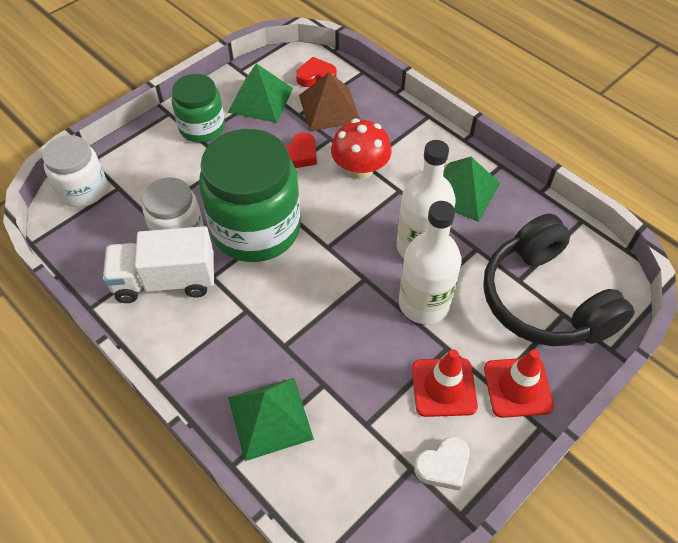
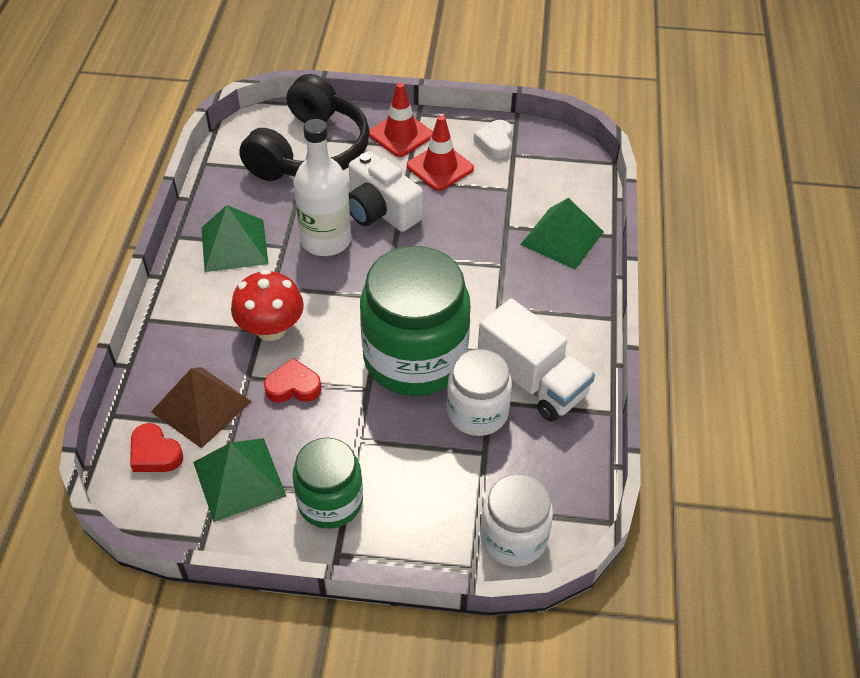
camera: 130 degrees left, 5 degrees down
(424, 303) = (380, 210): white bottle -> white camera
(443, 466) = (495, 142): white heart -> white heart turned 105 degrees counterclockwise

